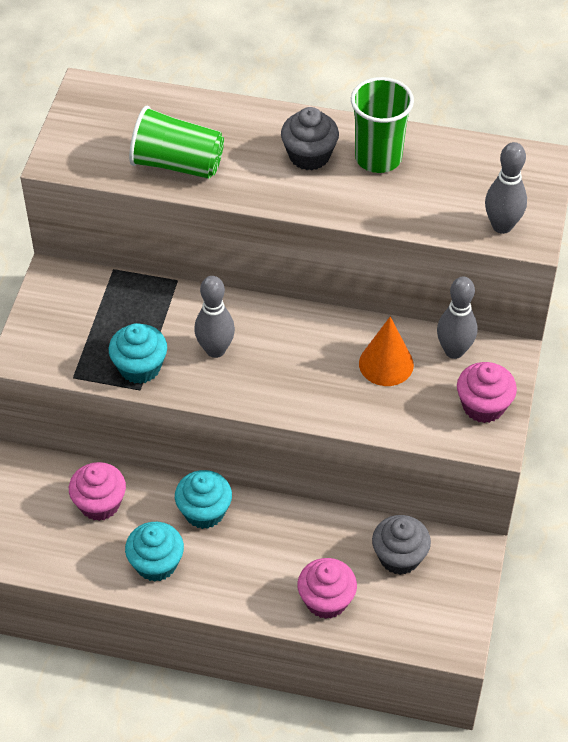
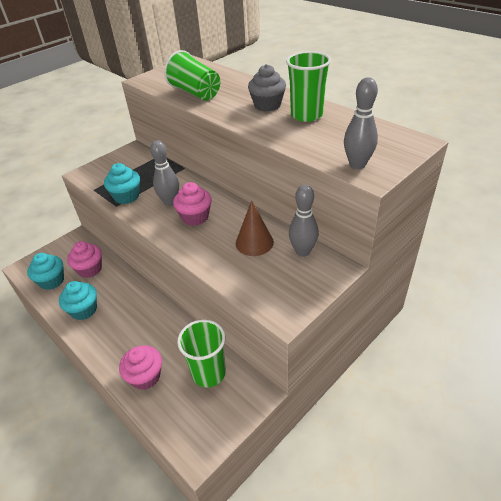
camera: 35 degrees right, 10 degrees down
(204, 512) = (131, 295): turquoise cupcake -> turquoise cupcake (52, 281)
(386, 364) = (254, 242): orange cone -> brown cone
(399, 557) = (209, 373): grey cupcake -> green cup
(483, 406) = (295, 290): pink cupcake -> pink cupcake (195, 217)

